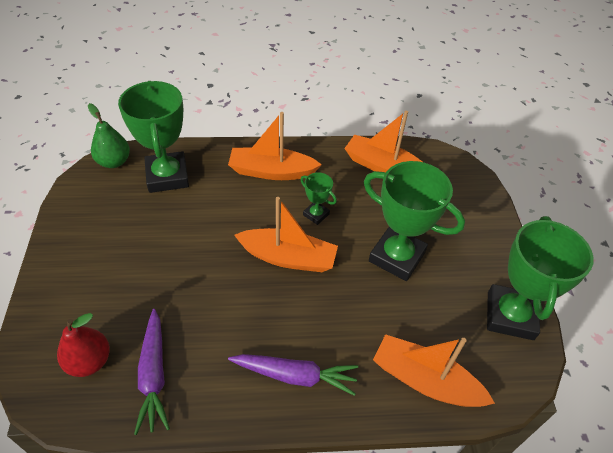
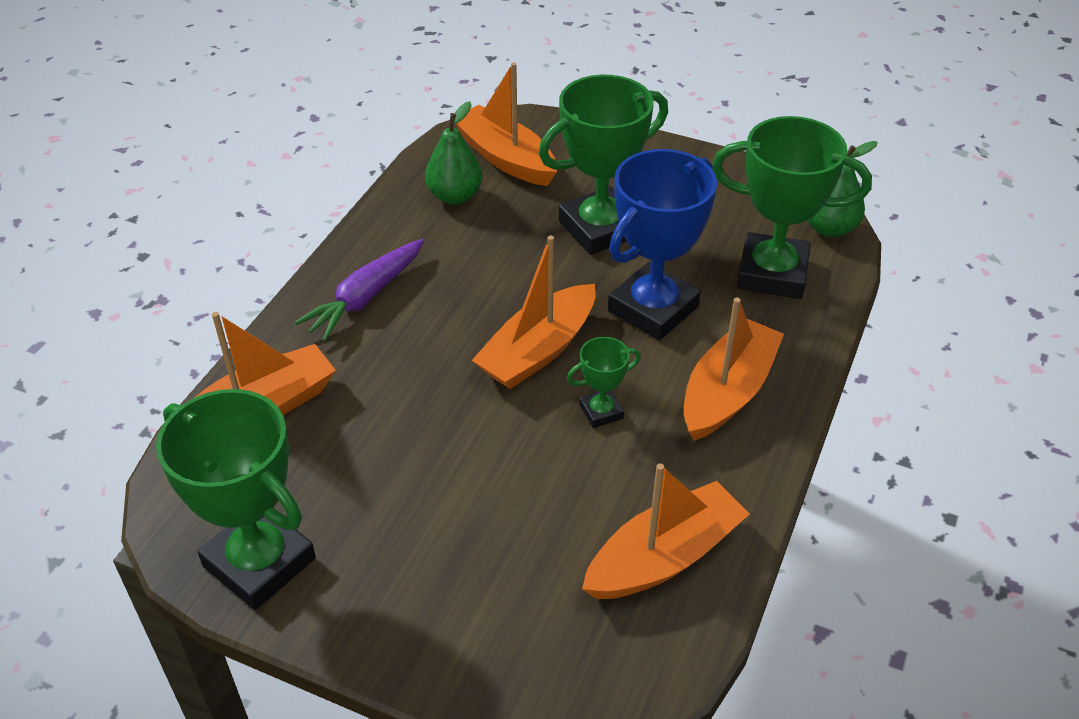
camera: 120 degrees right, 5 degrees down
(89, 361) = (505, 158): red pear -> orange boat
(154, 374) = (455, 196): purple carrot -> green pear
(224, 218) = (653, 309): none -> blue trophy
(396, 257) = (457, 474): green trophy -> green trophy (600, 228)

